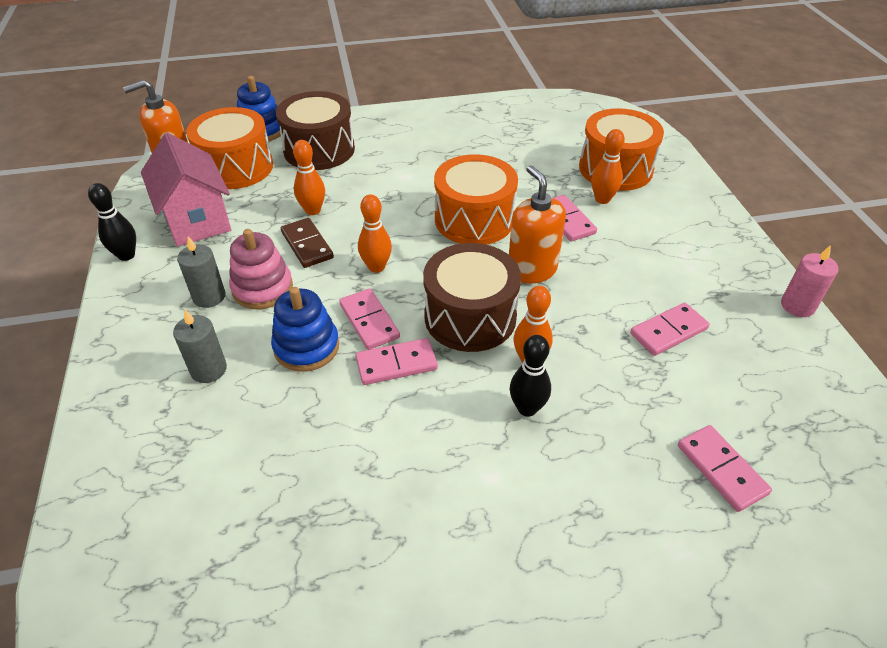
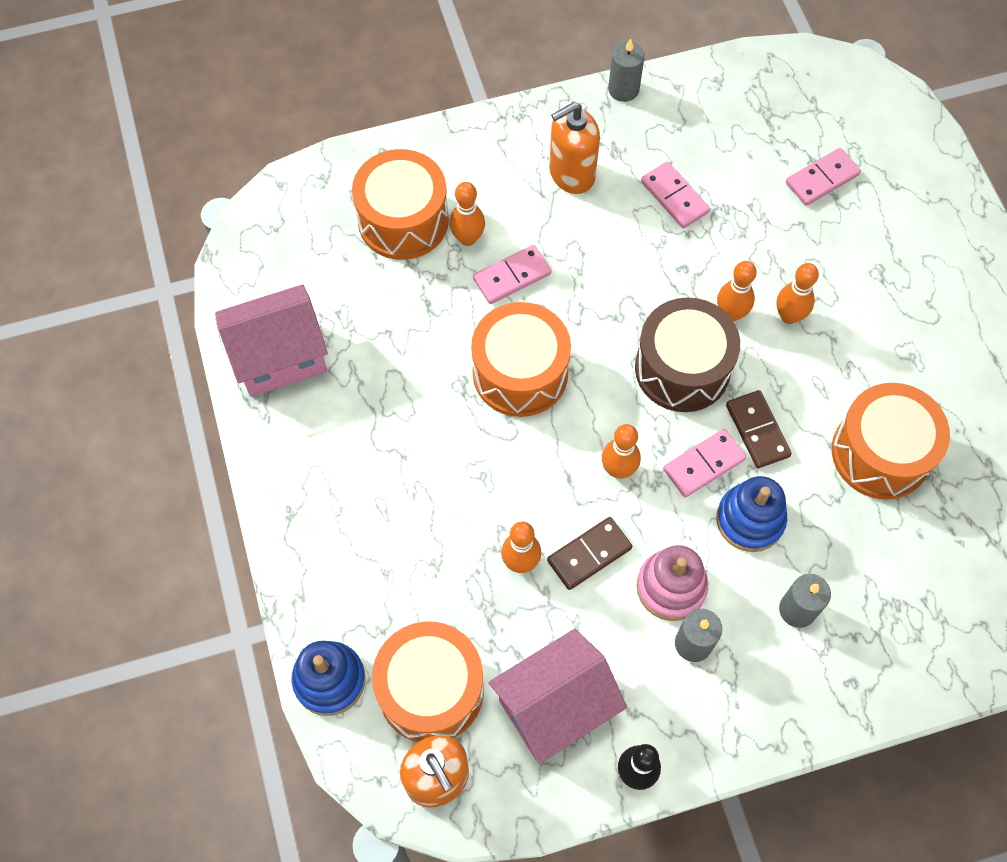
camera: 95 degrees left, 20 degrees up
(319, 150) = (378, 583): brown drum -> none
(350, 467) = (880, 453): none -> orange drum
(396, 364) = (757, 431): pink domino -> brown domino
(495, 116) = (280, 358): none -> pink house
(527, 408) = (789, 316): black bowling pin -> orange bowling pin
(532, 270) = (602, 312): orange soap dispenser -> orange soap dispenser (571, 174)
(797, 306) = (623, 89): pink candle -> grey candle

